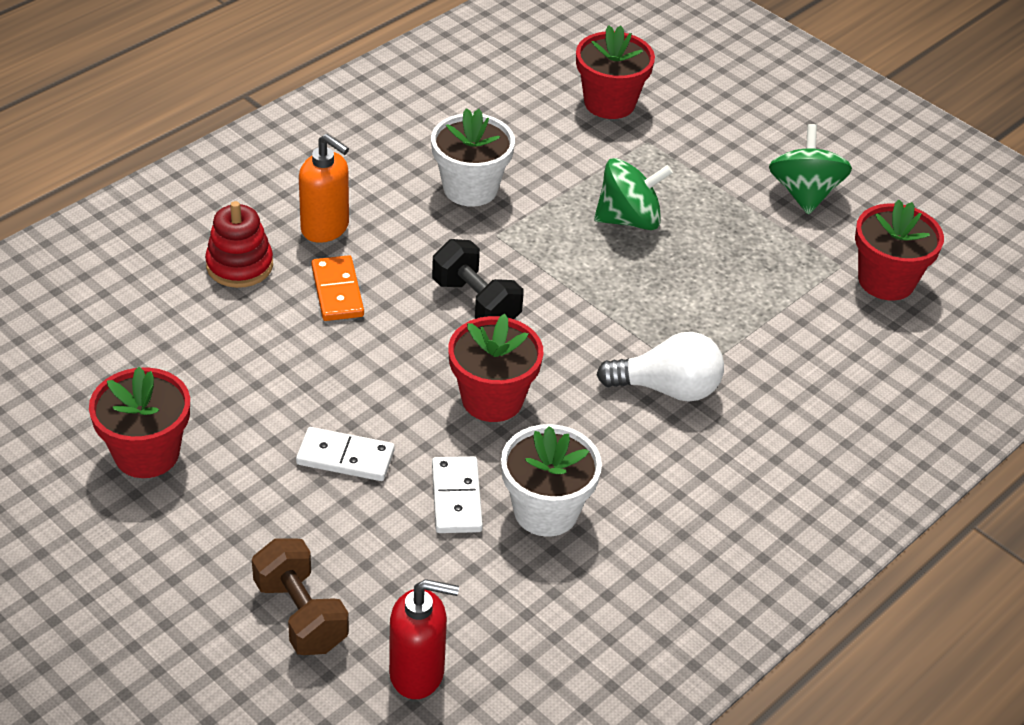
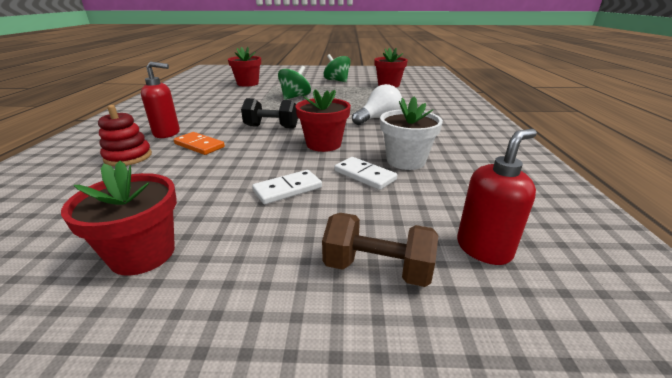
camera: 40 degrees left, 15 degrees down
(325, 228) = (167, 133): orange soap dispenser -> red soap dispenser
(470, 188) = (223, 108): white flower pot -> none

